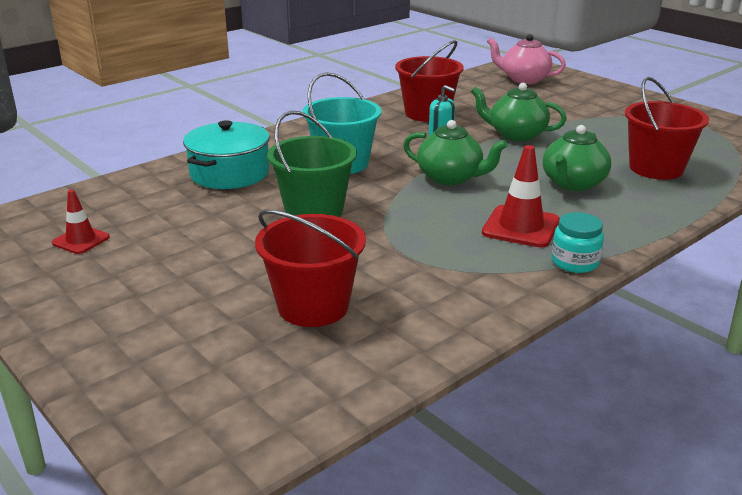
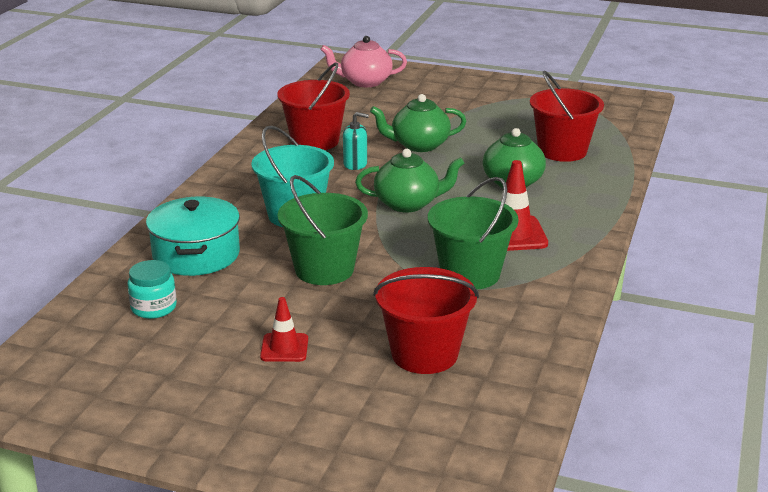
camera: 30 degrees left, 0 degrees up
(81, 240) = (134, 365): red traffic cone -> red traffic cone (284, 348)
(439, 250) = (470, 274): none -> green bucket
(575, 262) = (581, 253): turquoise jar -> turquoise jar (154, 308)

